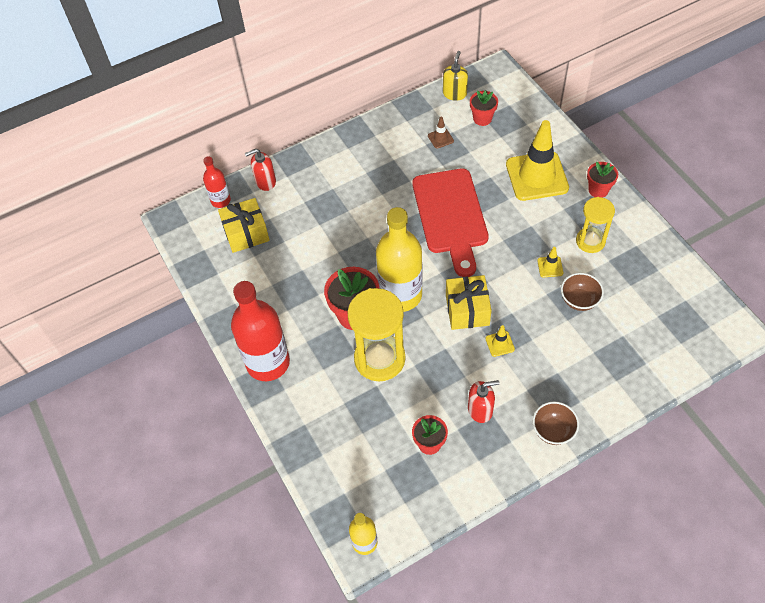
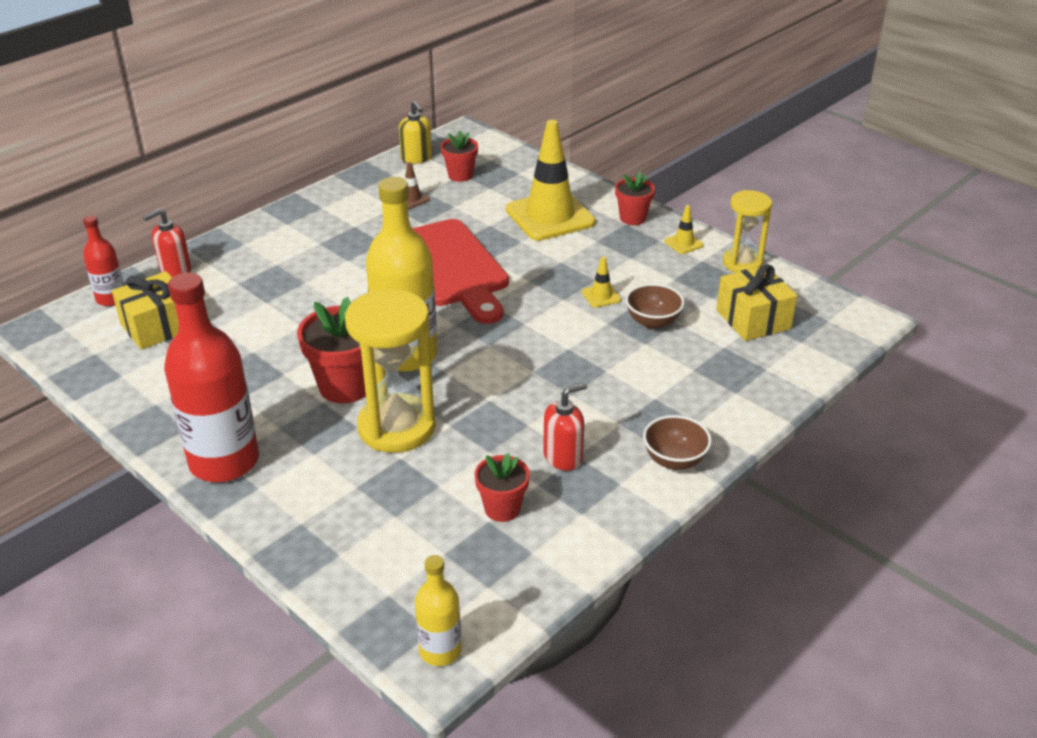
camera: 20 degrees left, 20 degrees down
(454, 93) = (416, 158): yellow soap dispenser -> yellow soap dispenser turned 150 degrees clockwise
(467, 310) = (505, 355): yellow gift -> yellow gift (753, 319)
(499, 344) = (564, 382): yellow traffic cone -> yellow traffic cone (684, 243)
(590, 241) = (643, 265): yellow hourglass -> yellow hourglass (742, 263)

